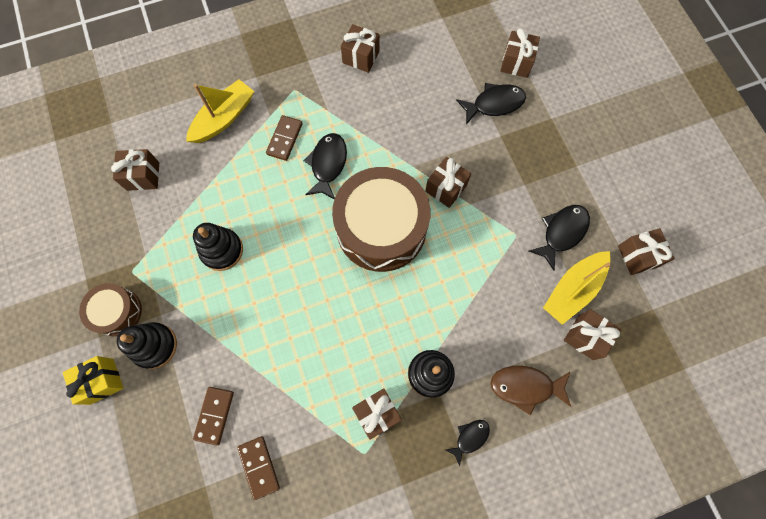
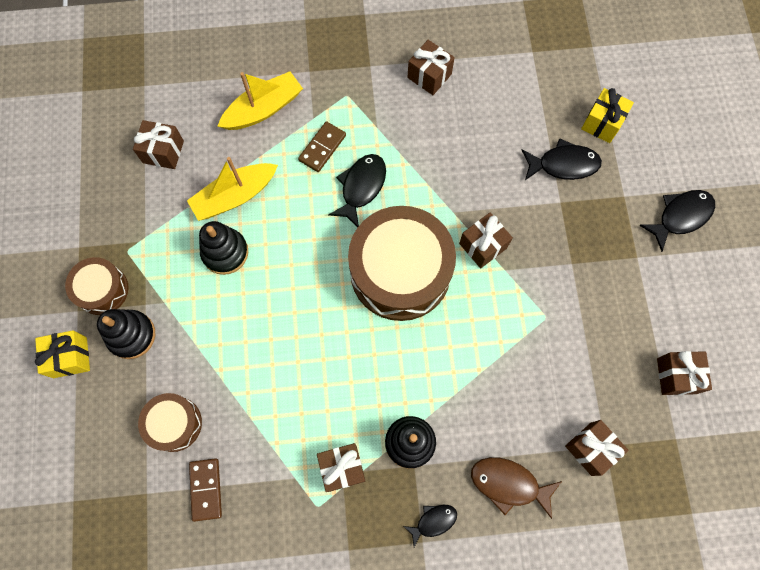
camera: 15 degrees right, 0 degrees up
(214, 415) = (174, 424): brown domino -> brown drum
(516, 63) = (602, 123): brown gift -> yellow gift
(562, 233) = (598, 328): black fish -> black fish (680, 216)
(573, 289) = (592, 393): yellow boat -> yellow boat (235, 196)

